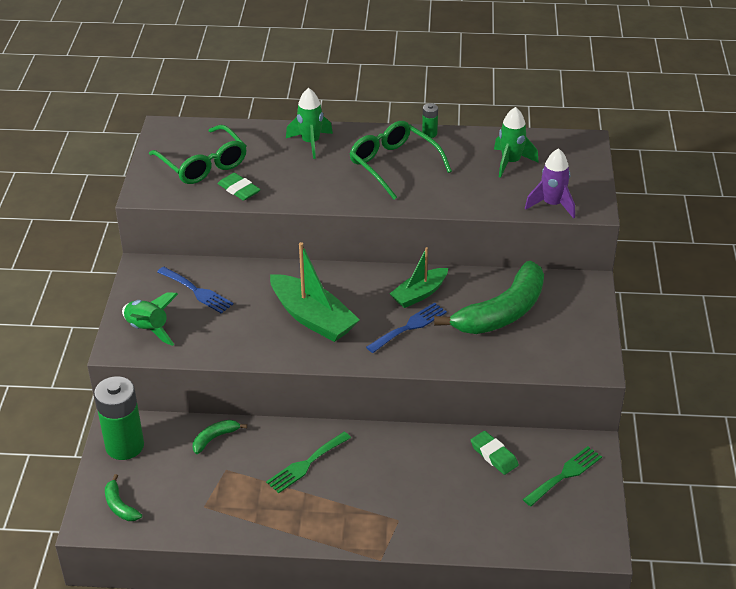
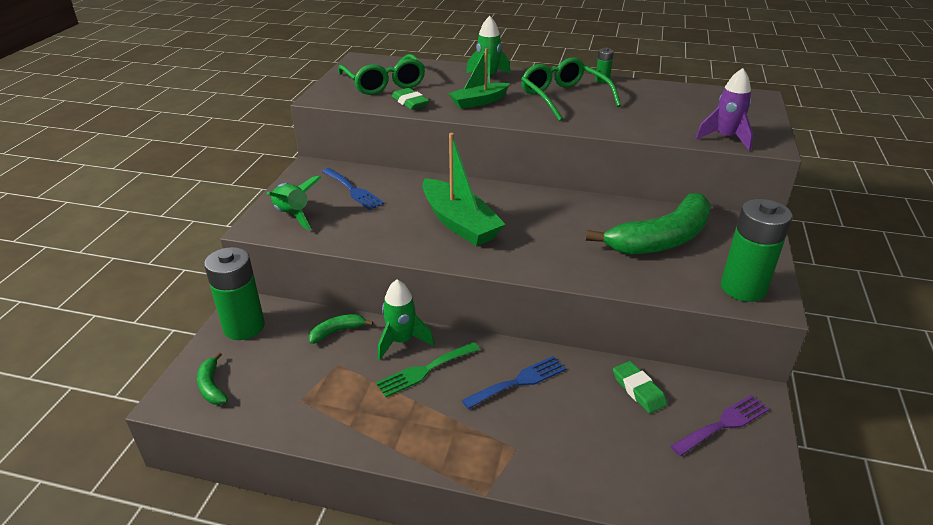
camera: 10 degrees right, 5 degrees down
(409, 327) = (559, 241): blue fork -> blue fork (519, 381)
(419, 294) = (574, 214): green boat -> green boat (479, 102)
(511, 162) = (681, 105): green rocket -> green rocket (401, 341)
(565, 475) = (723, 424): green fork -> purple fork
(573, 355) = (743, 288): none -> green battery

